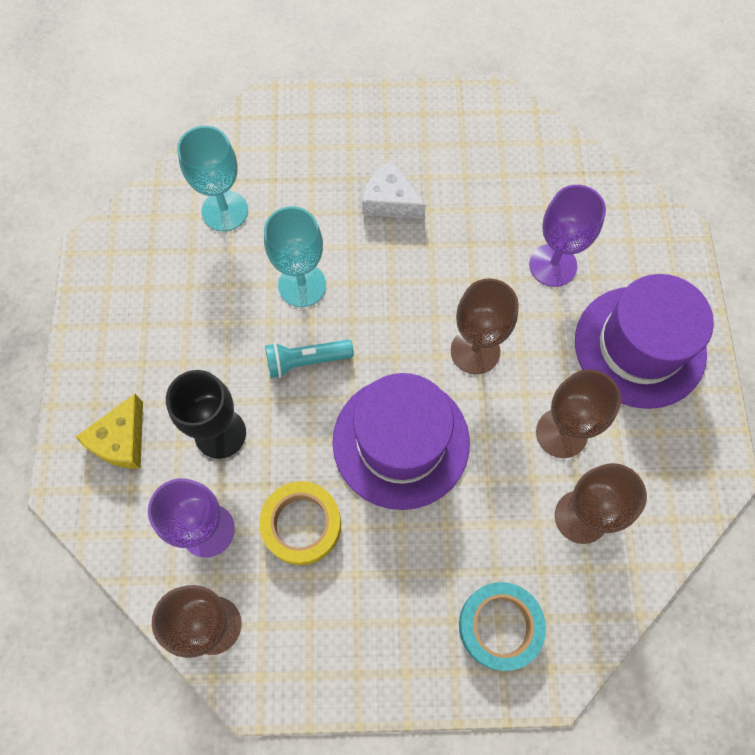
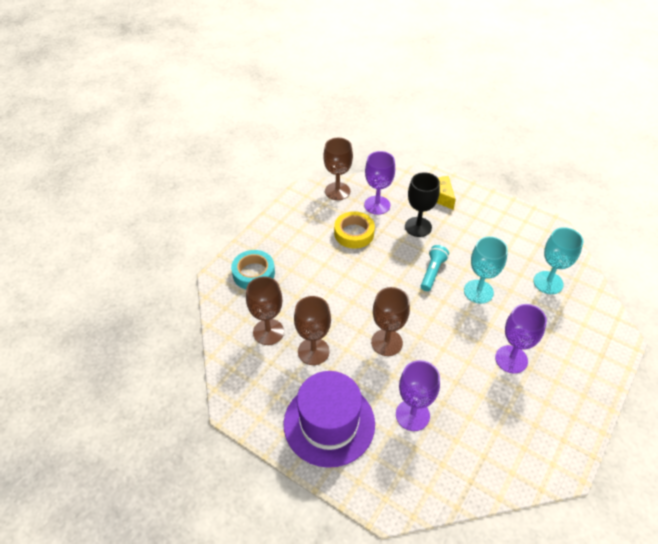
camera: 125 degrees right, 20 degrees down
(390, 201) = (511, 359): white cheese -> purple goblet
(401, 441) = (363, 285): purple hat -> none

